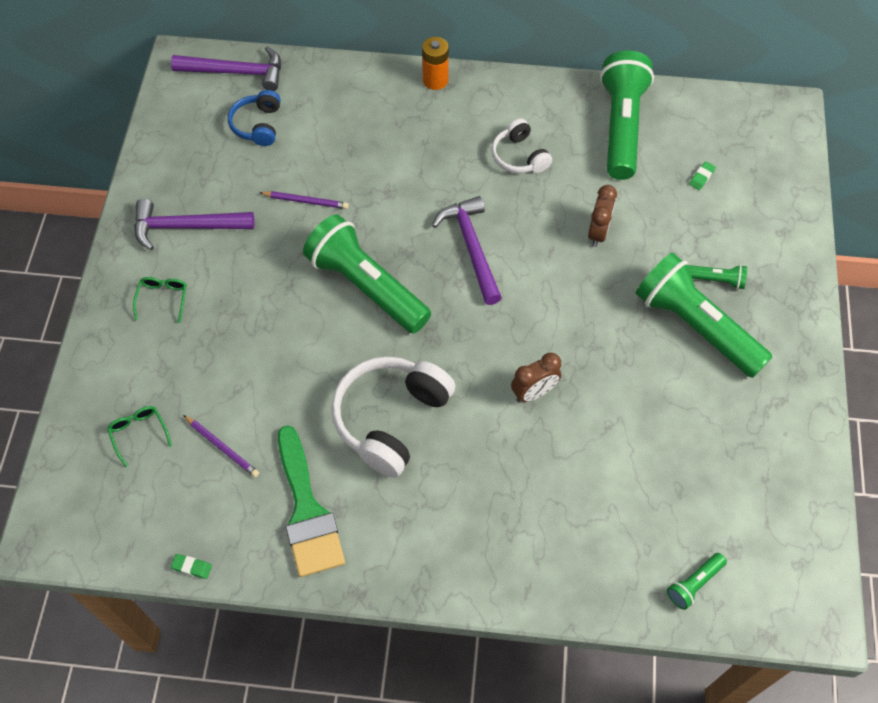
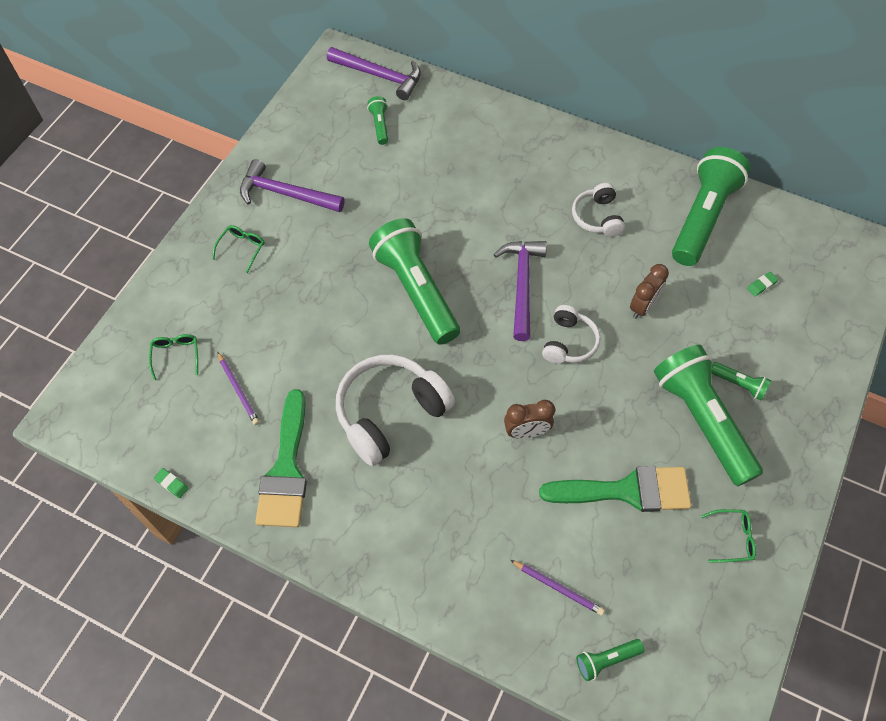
camera: 20 degrees right, 0 degrees up
(258, 125) = (380, 125): blue headphones -> green flashlight
(305, 201) = (394, 202): purple pencil -> purple pencil (557, 588)
(435, 80) = (548, 129): orange battery -> none
(540, 291) = (569, 342): none -> white headphones
(651, 417) = (626, 491): none -> green brush
(765, 428) = (732, 538): none -> green glasses

